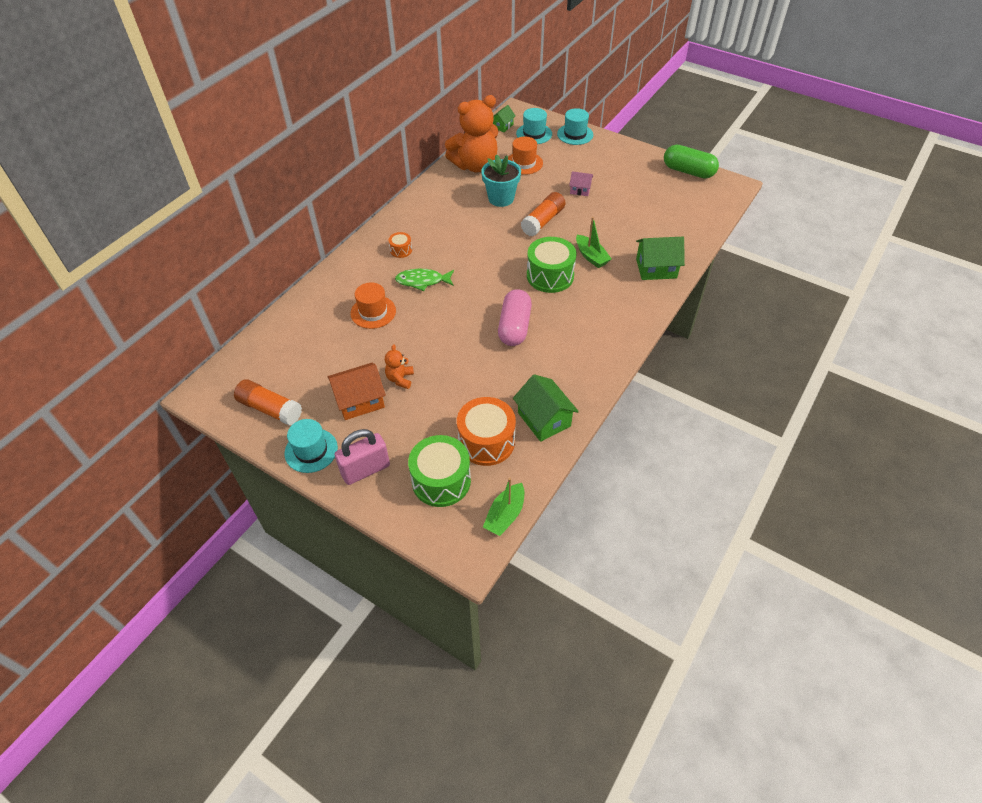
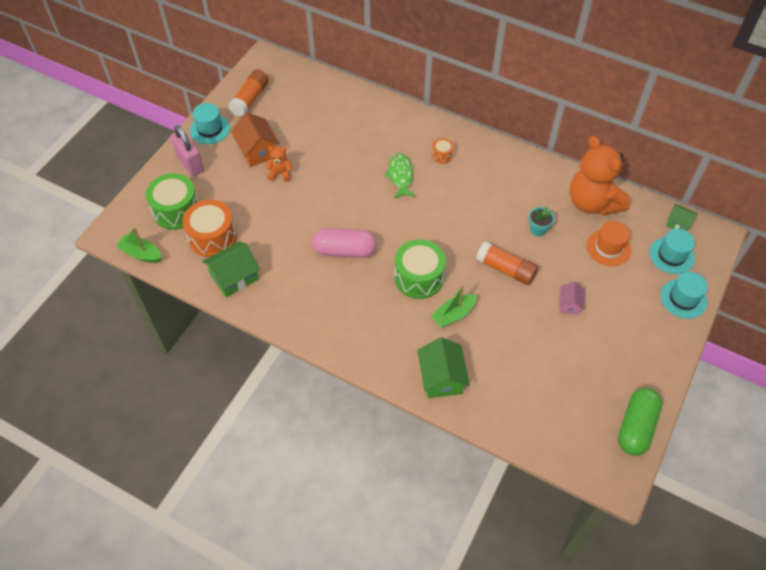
camera: 85 degrees right, 5 degrees up
(373, 312) = (357, 145): orange hat -> none
(501, 198) = (538, 229): turquoise flower pot -> turquoise flower pot, size x0.58

